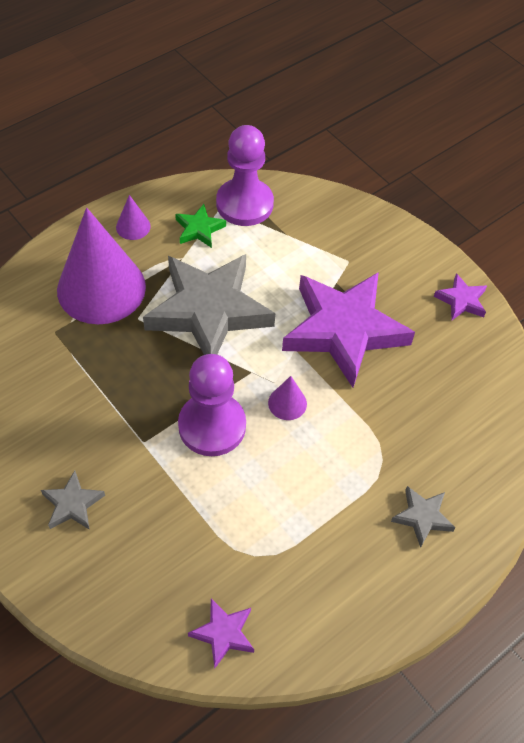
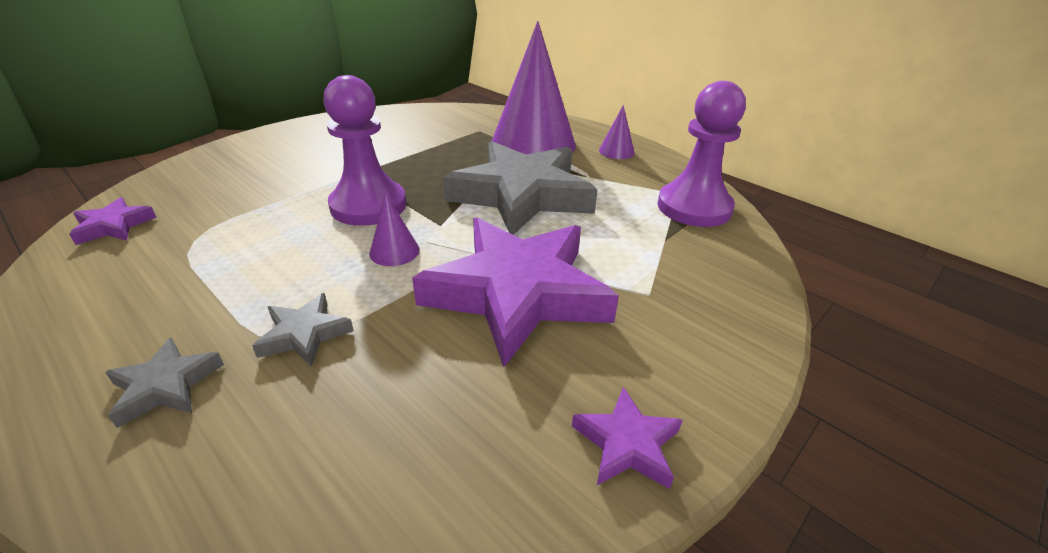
camera: 85 degrees right, 20 degrees down
(72, 504) = (299, 150): grey star -> grey star (304, 334)
(199, 229) = (635, 183): green star -> none

